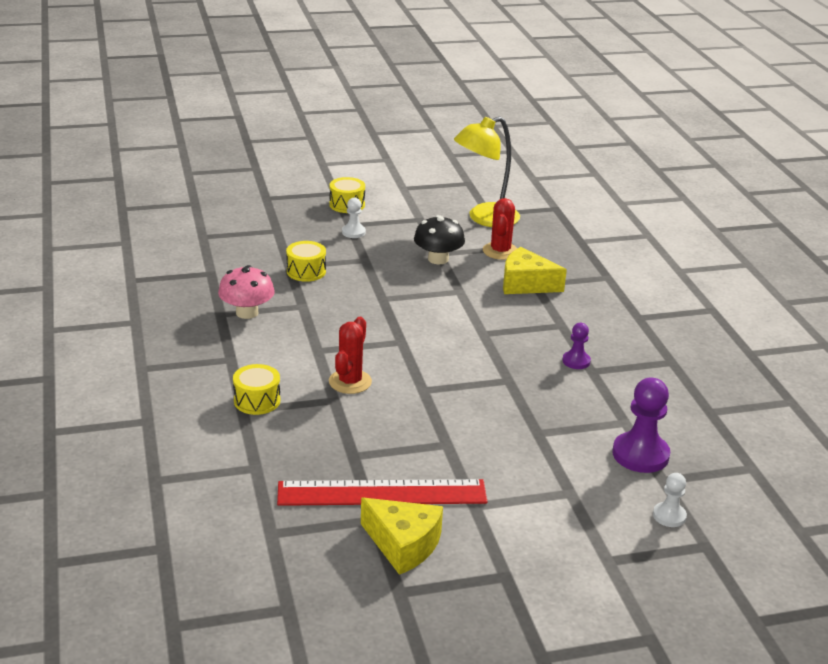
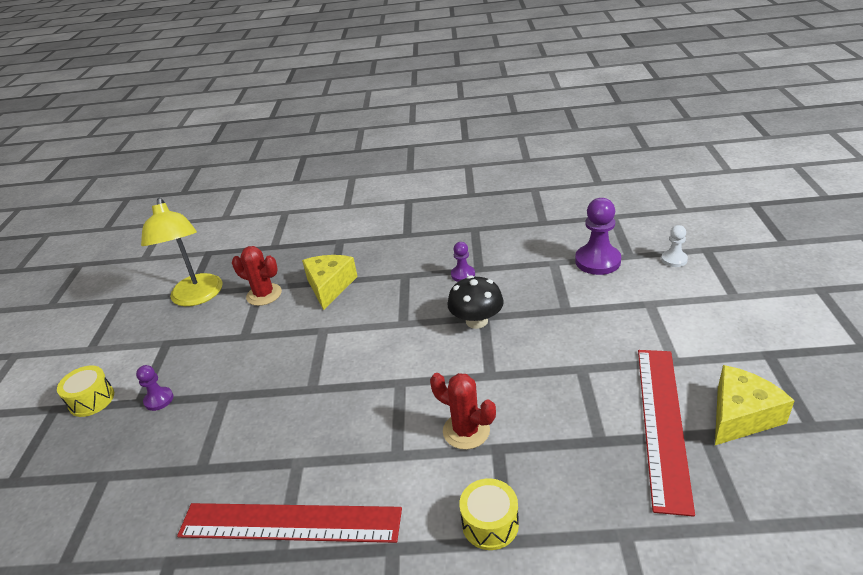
camera: 70 degrees left, 5 degrees up
(247, 312) = (290, 522): pink mushroom -> red ruler
(306, 271) = (222, 452): yellow drum -> none
(353, 232) = (159, 400): white pawn -> purple pawn
(438, 259) = (255, 338): black mushroom -> black mushroom (476, 321)
(526, 284) = (329, 286): yellow cheese -> yellow cheese turned 150 degrees clockwise

